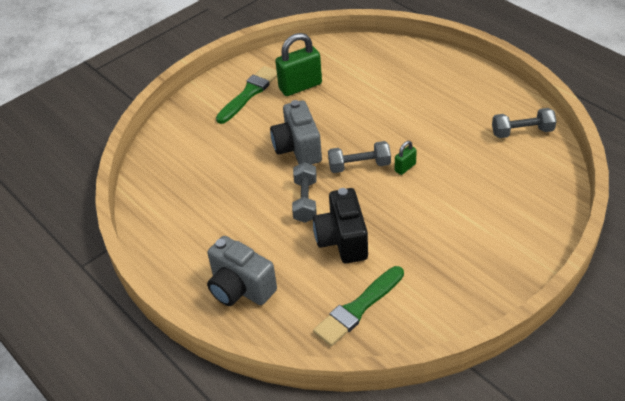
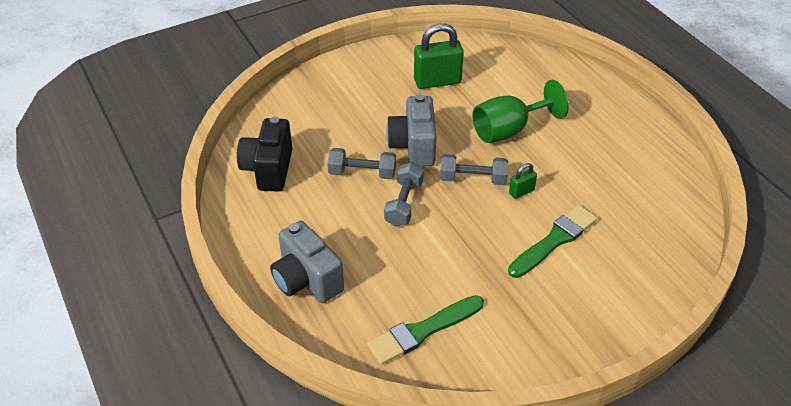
camera: 10 degrees right, 0 degrees up
(249, 93) = (381, 78): green brush -> green brush (554, 240)
(342, 240) = (429, 254): black camera -> black camera (268, 169)
(377, 116) = (509, 130): none -> green goblet
(522, 132) = (663, 181): grey dumbbell -> grey dumbbell (362, 173)

